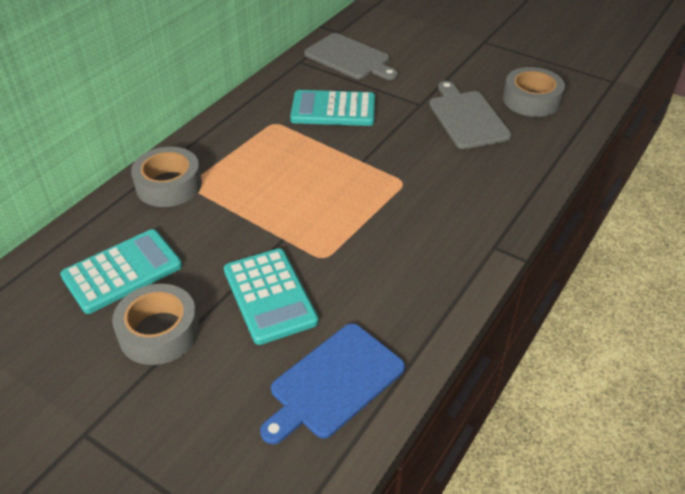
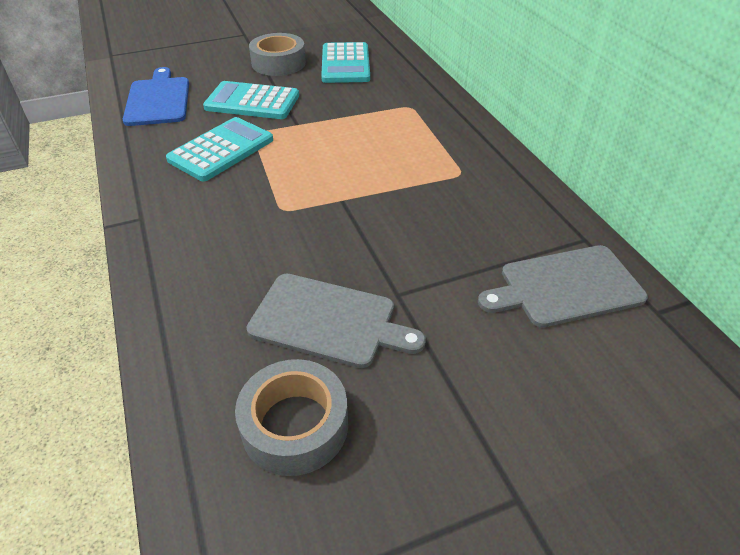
camera: 125 degrees right, 0 degrees up
(169, 185) = (419, 99): grey tape -> none
(333, 109) = (450, 220): turquoise calculator -> turquoise calculator (221, 150)

